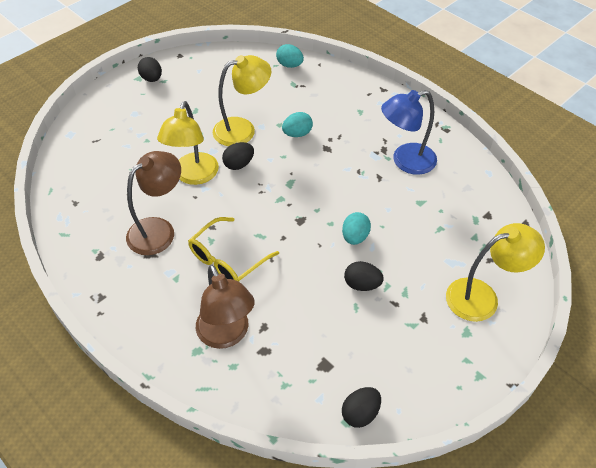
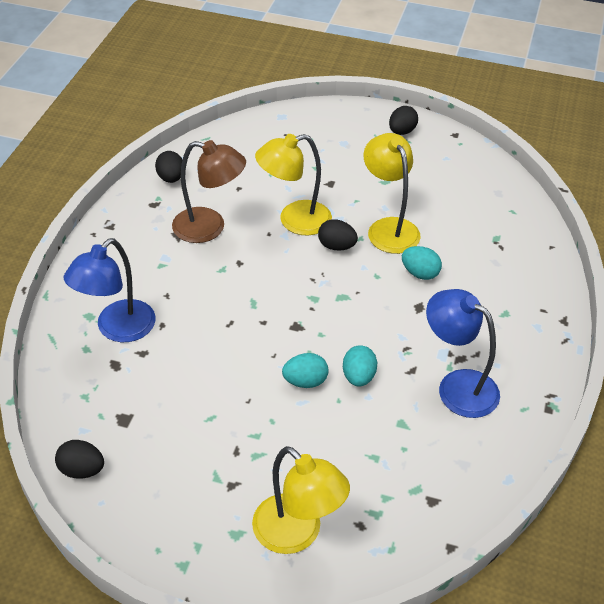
camera: 60 degrees right, 5 degrees down
(227, 259) = (206, 291): yellow glasses -> none
(227, 335) = (117, 329): brown lamp -> blue lamp
(243, 129) = (389, 228): yellow lamp -> yellow lamp turned 150 degrees counterclockwise
(289, 65) = (524, 223): turquoise egg -> turquoise egg (358, 377)
(362, 284) = (243, 412): black egg -> black egg (171, 178)

